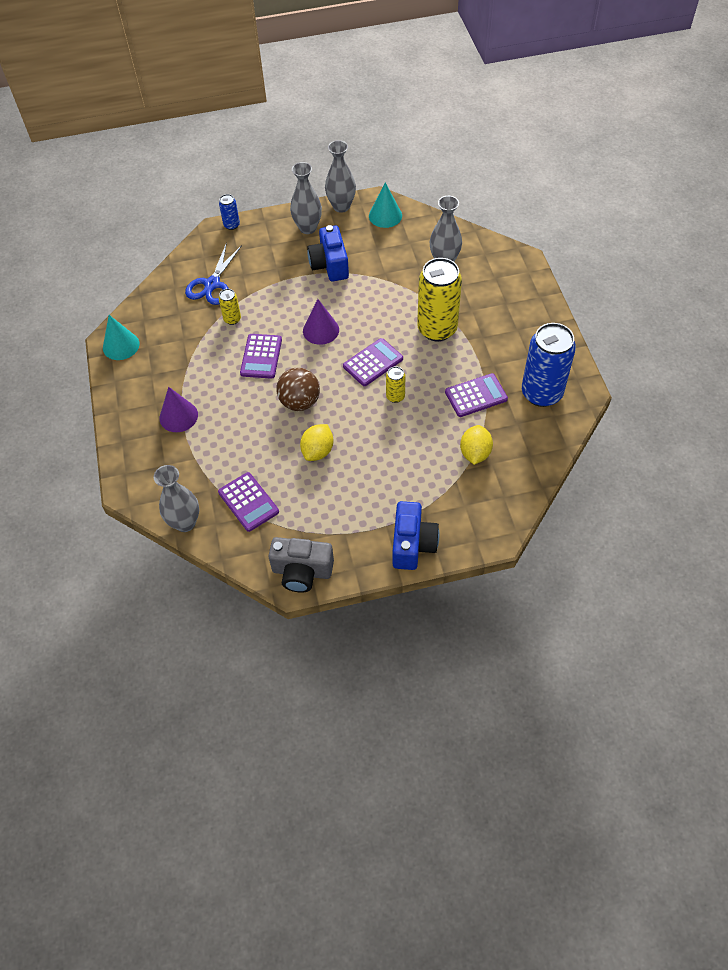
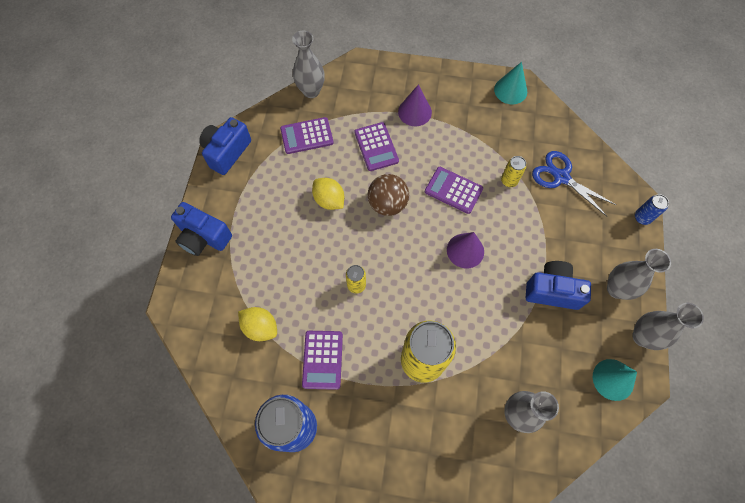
camera: 110 degrees right, 10 degrees up
(302, 571) = (227, 152): grey camera -> blue camera
(373, 362) = (405, 281): purple calculator -> purple calculator (376, 147)

